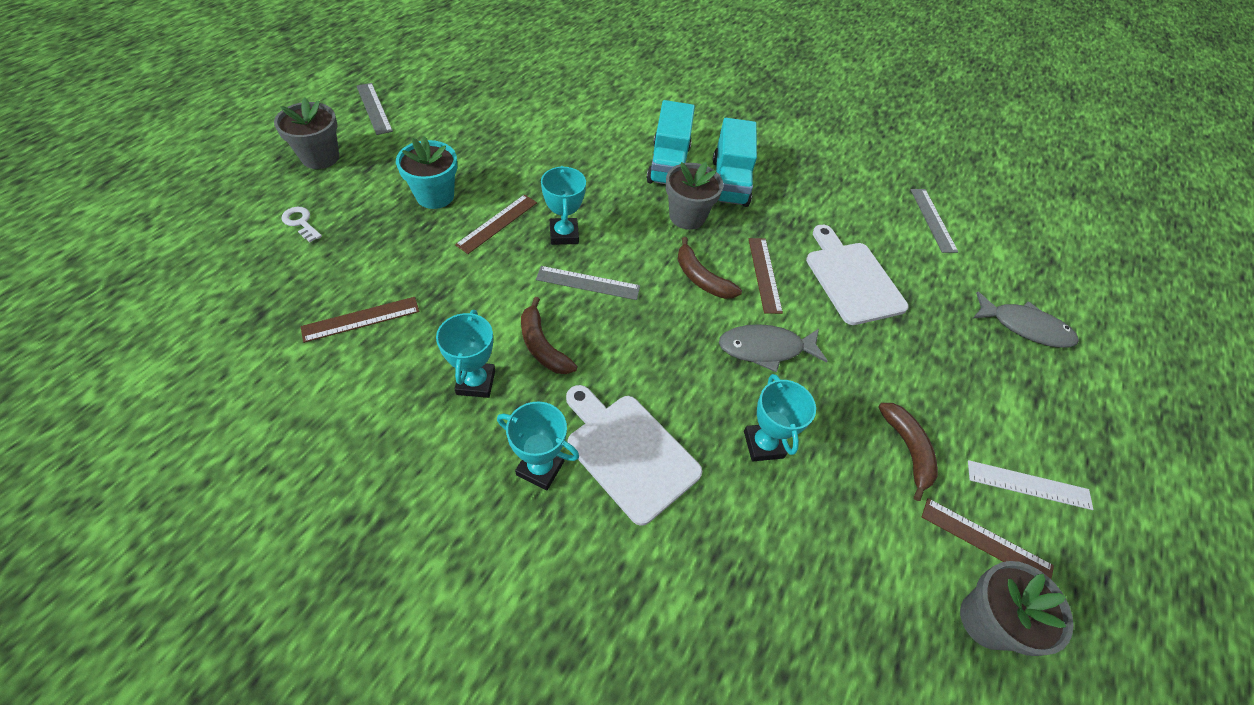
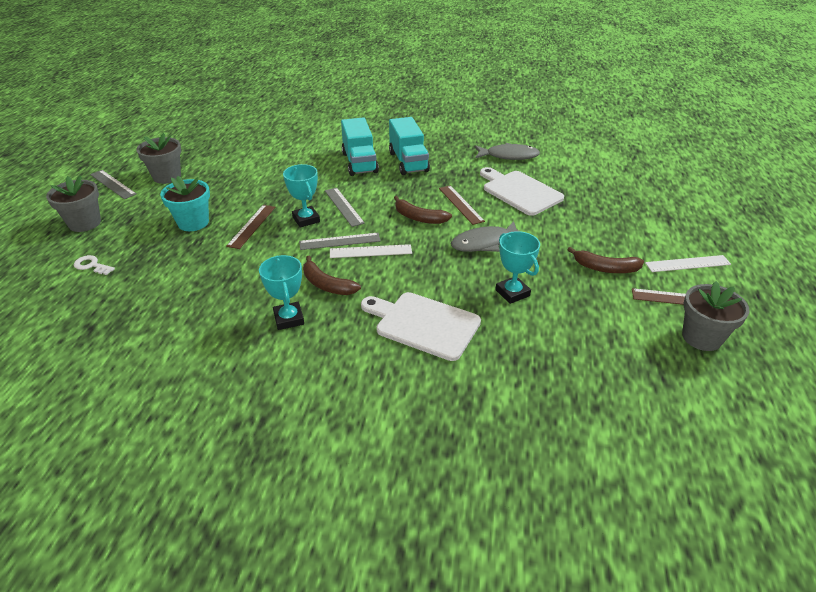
camera: 15 degrees left, 15 degrees down
(361, 319) = (176, 308): brown ruler -> none
(540, 468) = (365, 352): turquoise trophy -> none
(617, 312) = (370, 251): none -> white ruler
(687, 216) = (389, 187): grey flower pot -> grey flower pot (167, 176)
(907, 449) = (605, 268): brown banana -> brown banana turned 135 degrees clockwise
(933, 220) = (553, 148): grey ruler -> grey ruler (344, 206)
(1025, 327) = (640, 187): grey fish -> grey fish (509, 156)

